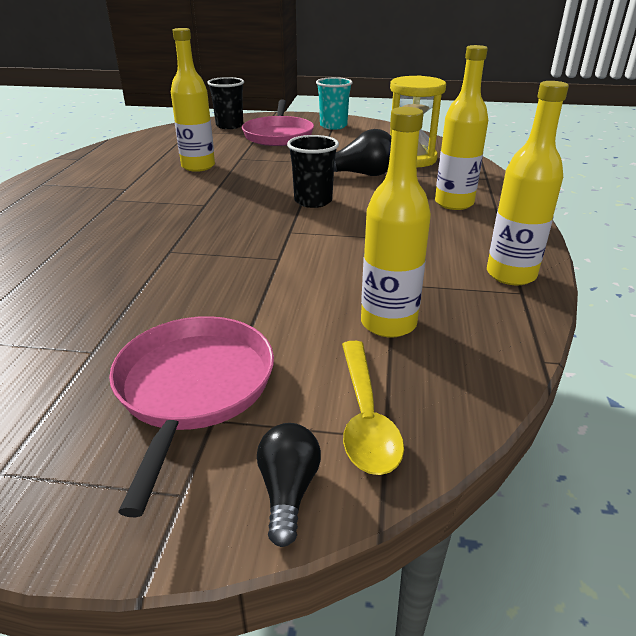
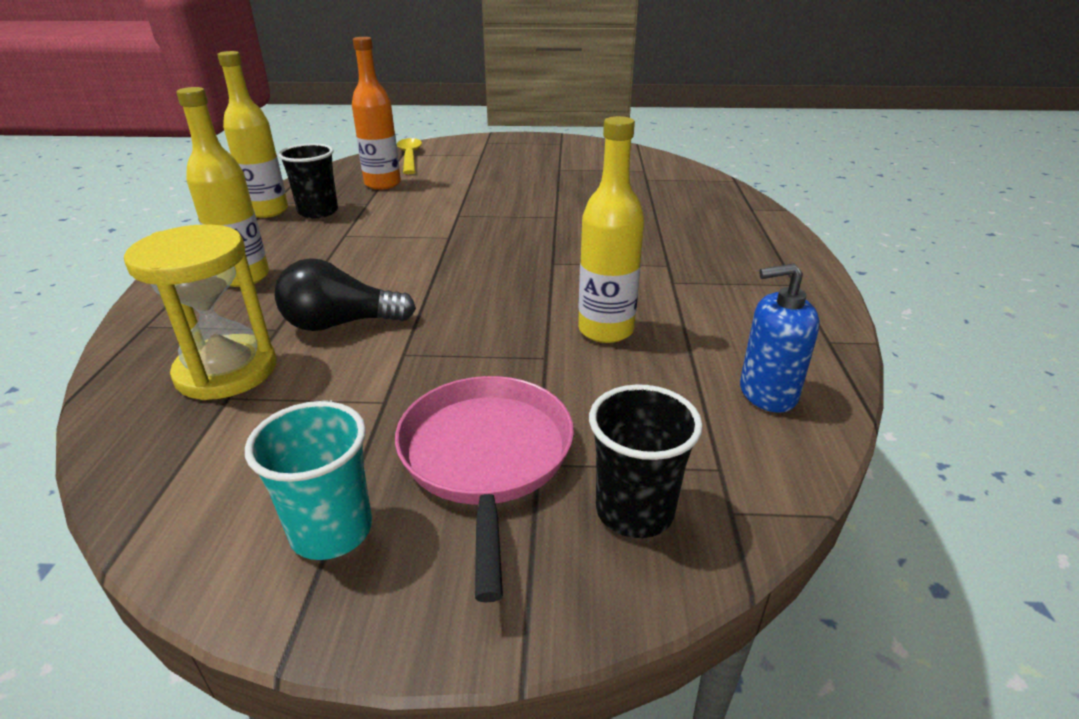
camera: 175 degrees right, 0 degrees up
(142, 145) = (767, 393): none -> blue soap dispenser
(193, 388) = (494, 161): pink pan -> none
(288, 490) = (445, 144): black light bulb -> none
(313, 201) = (421, 272): black cup -> black cup (318, 212)
(388, 323) = (382, 184): yellow bottle -> orange bottle

